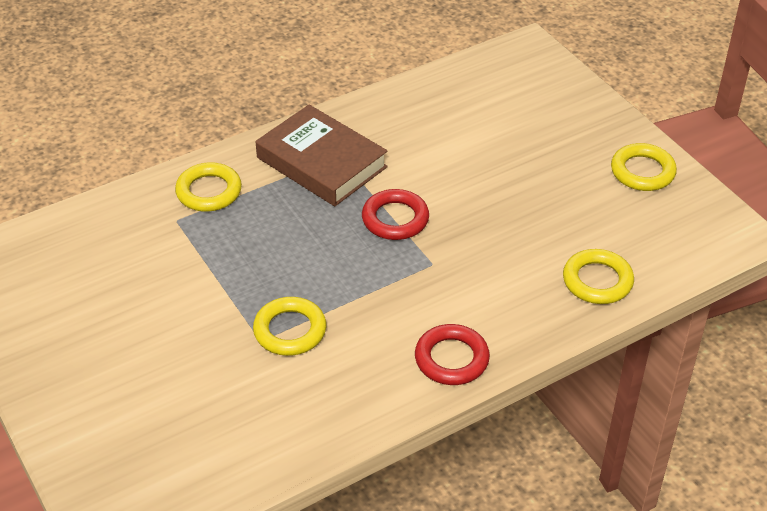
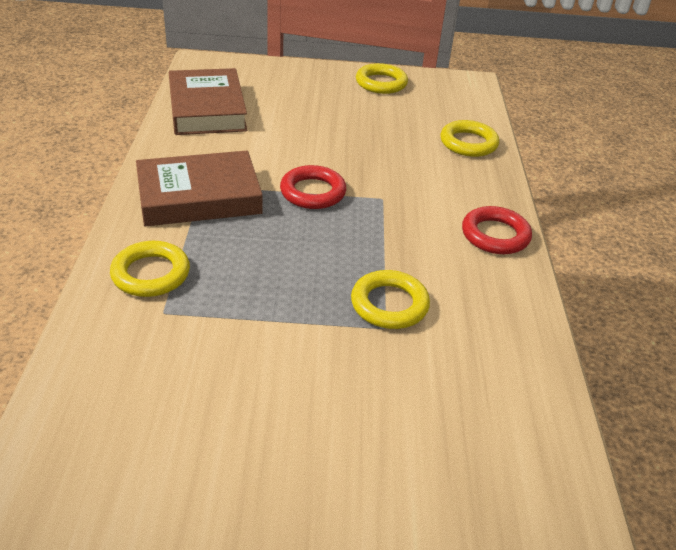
camera: 60 degrees left, 5 degrees down
(452, 95) = (207, 109): none -> brown book

